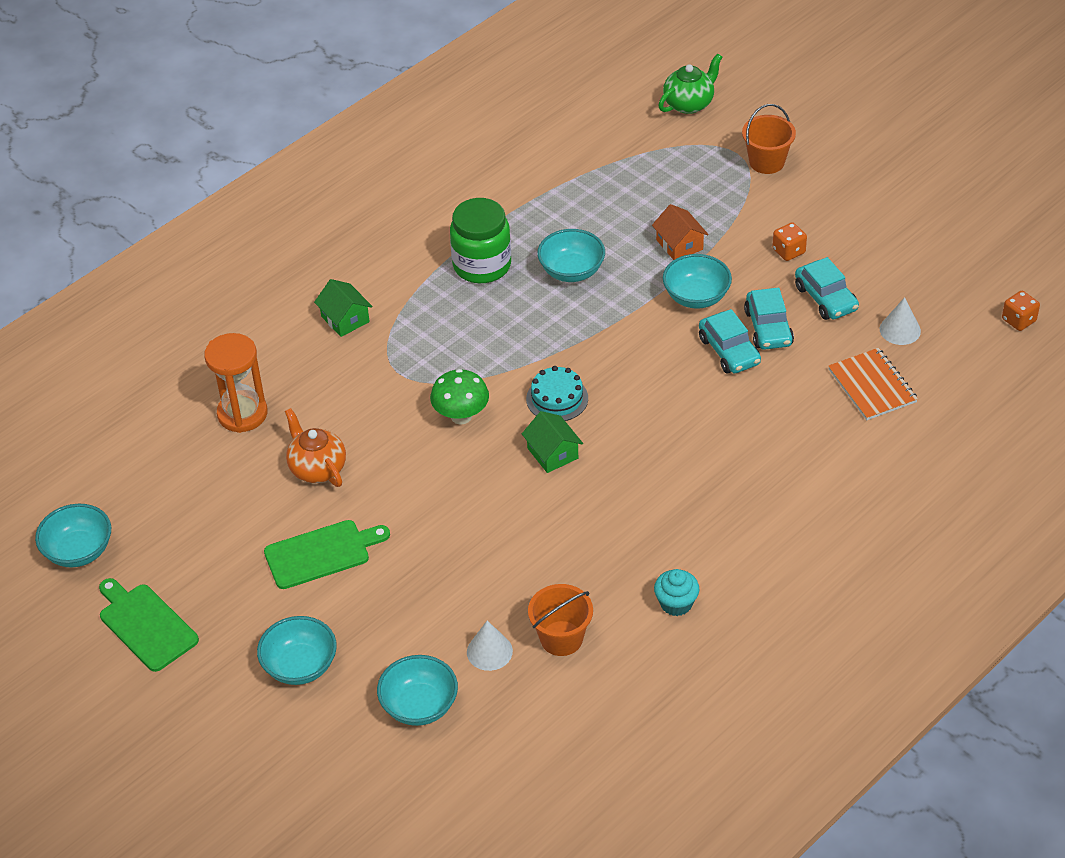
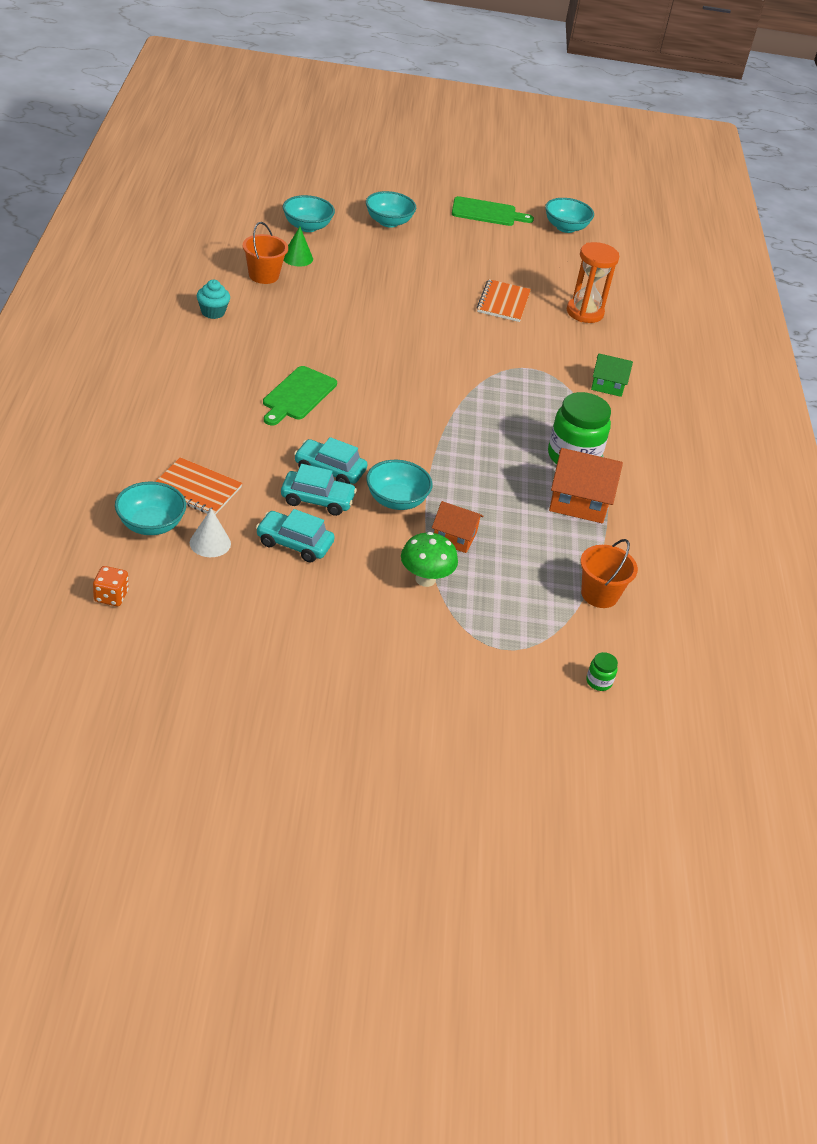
camera: 130 degrees right, 5 degrees down
(317, 468) = (503, 302): orange teapot -> orange notebook
(322, 553) = (443, 267): green cutting board -> green cutting board (298, 395)
(461, 416) = (459, 359): green mushroom -> green mushroom (425, 579)
(489, 651) = (297, 258): white cone -> green cone
(531, 226) = (578, 501): none -> orange house
(552, 453) = (377, 360): green house -> none
(557, 398) = (413, 392): turquoise cake -> none
(571, 271) = (508, 480): turquoise bowl -> turquoise bowl (150, 525)
(689, 103) = (599, 682): green teapot -> green jar
(766, 162) = (466, 652): orange bucket -> orange bucket (599, 594)
(768, 328) = (317, 500): turquoise car -> turquoise car turned 150 degrees clockwise
(788, 251) = (363, 571): orange dice -> none

